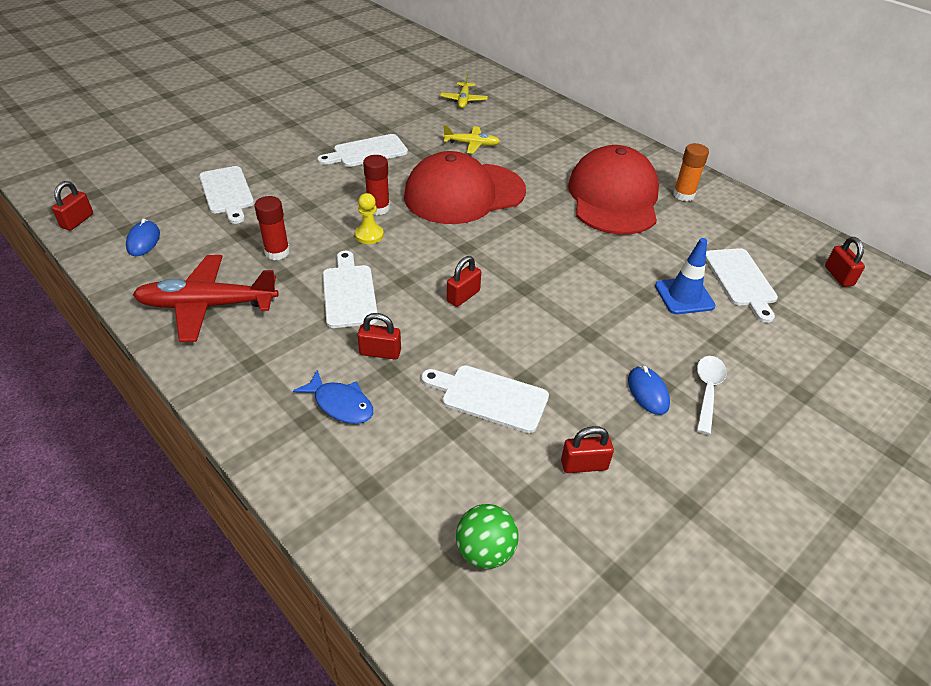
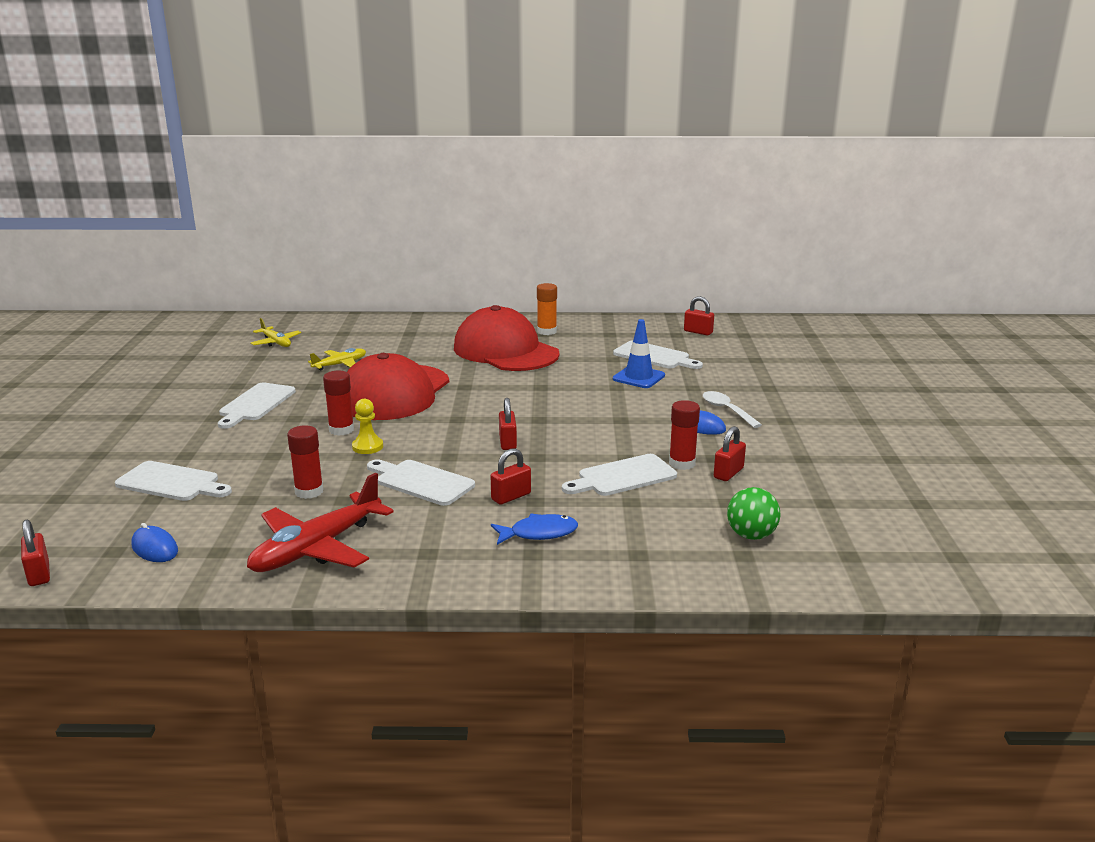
camera: 45 degrees left, 20 degrees down
(561, 421) = (682, 463): none -> red glue stick

